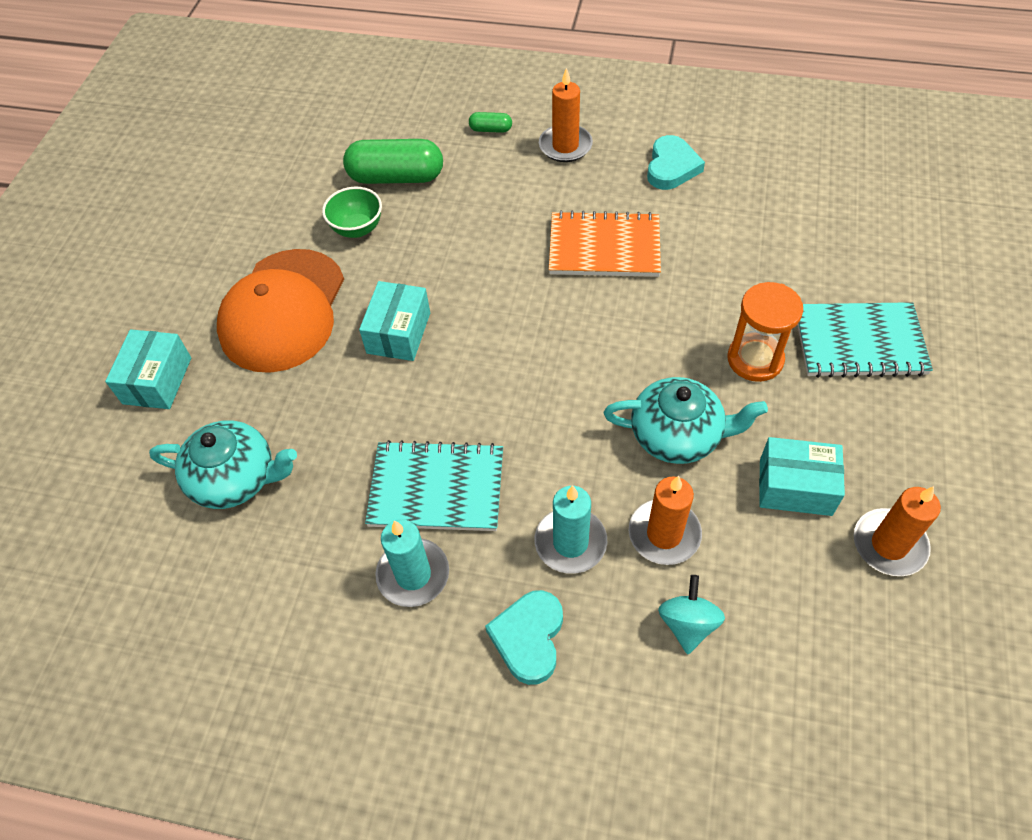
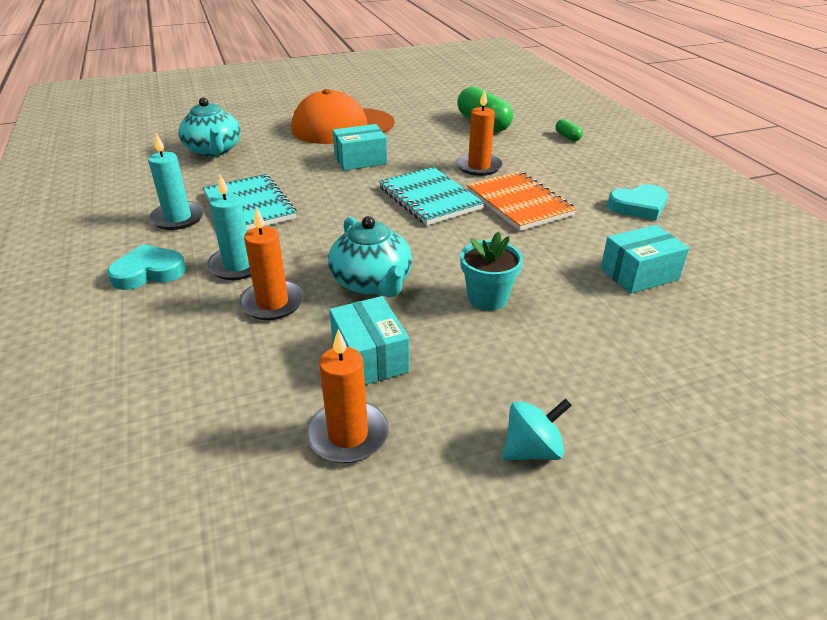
camera: 55 degrees right, 20 degrees down
(157, 380) = (263, 114): turquoise box -> turquoise box (639, 274)
(357, 229) = (427, 126): green bowl -> none
(565, 146) = (593, 163): orange candle -> orange candle (479, 167)
(688, 624) = (194, 337): turquoise spinning top -> turquoise spinning top (532, 450)
(755, 359) = (487, 298): orange hourglass -> turquoise flower pot
(859, 342) = (573, 352): turquoise notebook -> turquoise notebook (429, 198)

